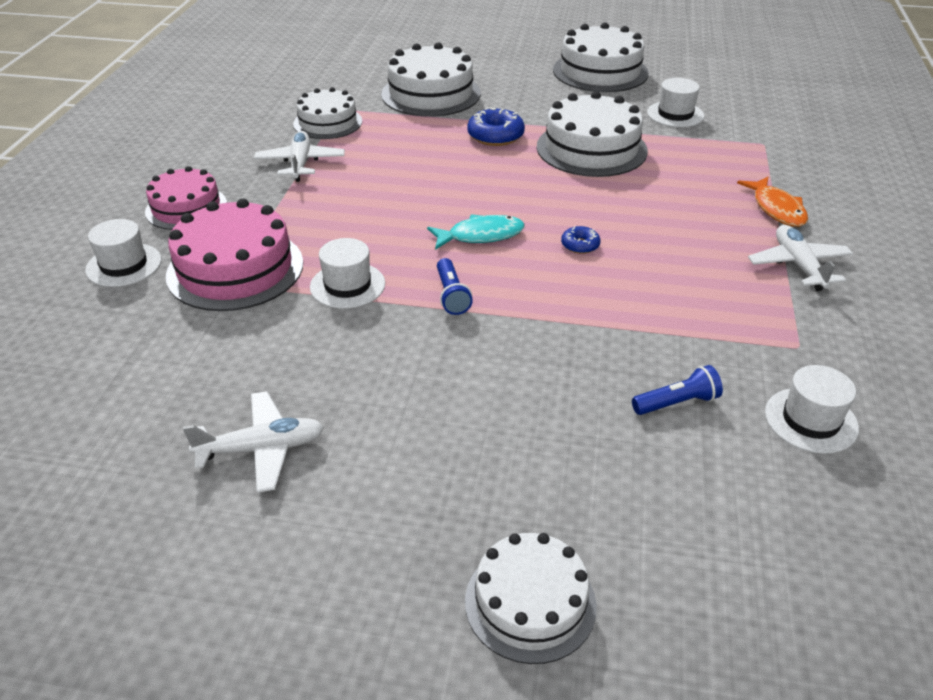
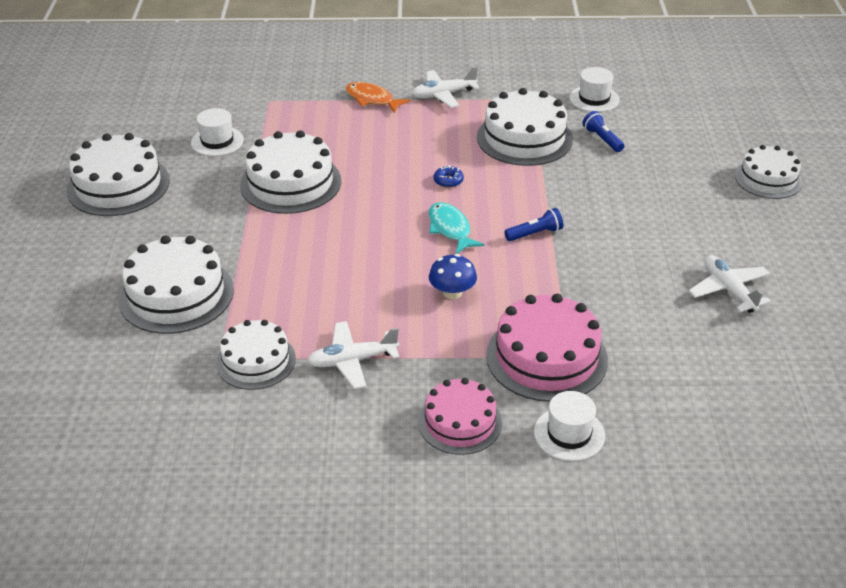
camera: 100 degrees left, 0 degrees up
(347, 285) = (543, 287): white hat -> none
(368, 224) = (452, 292): none -> blue mushroom
(495, 136) = (273, 239): blue donut -> none
(681, 322) = (524, 138): none -> white cake
(776, 209) = (372, 99): orange fish -> orange fish turned 120 degrees counterclockwise

